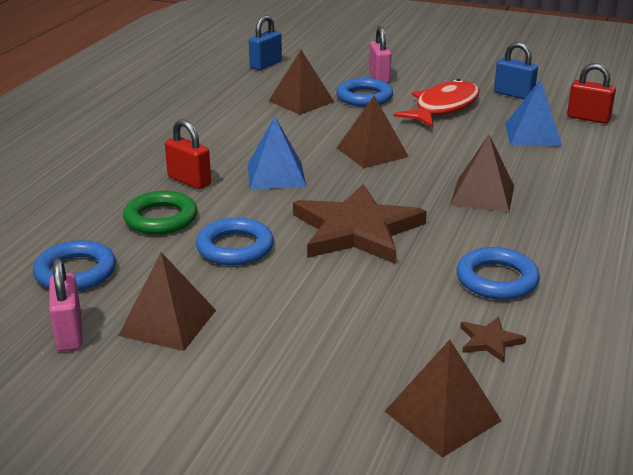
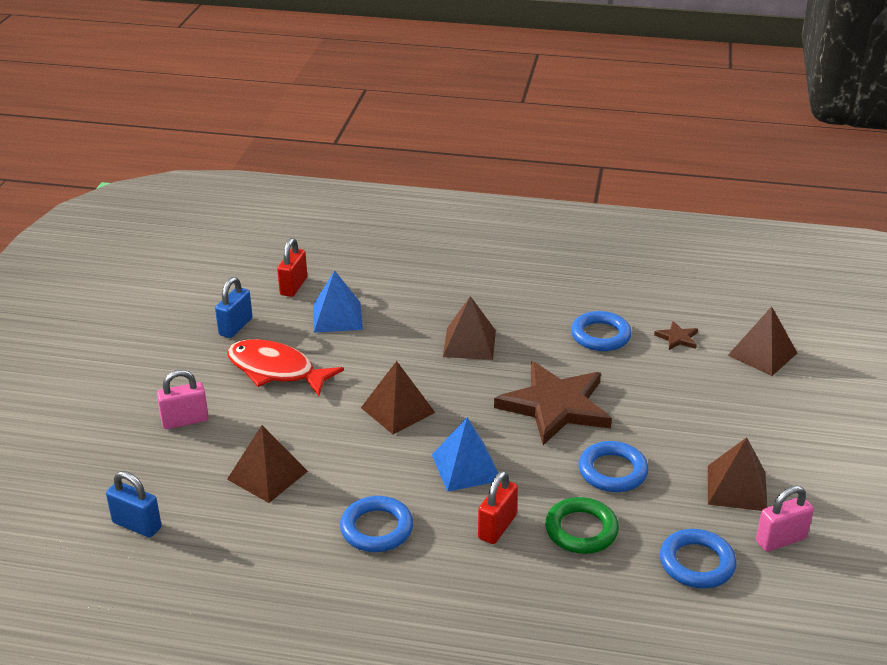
camera: 100 degrees left, 5 degrees up
(364, 97) = (250, 427): blue ring -> blue ring (376, 529)

